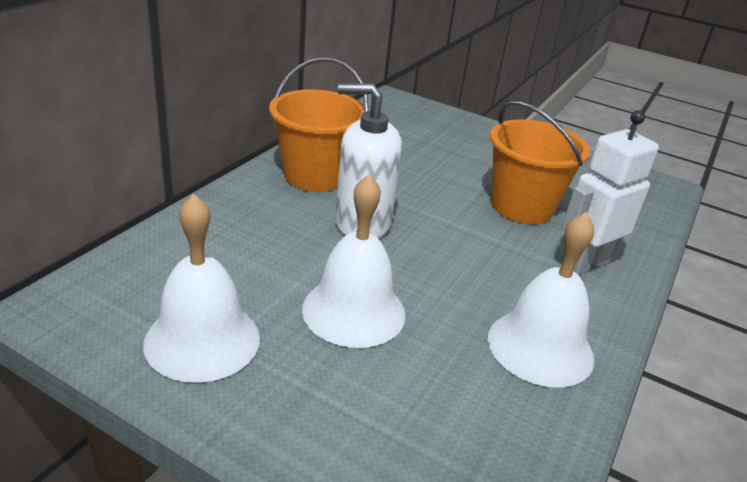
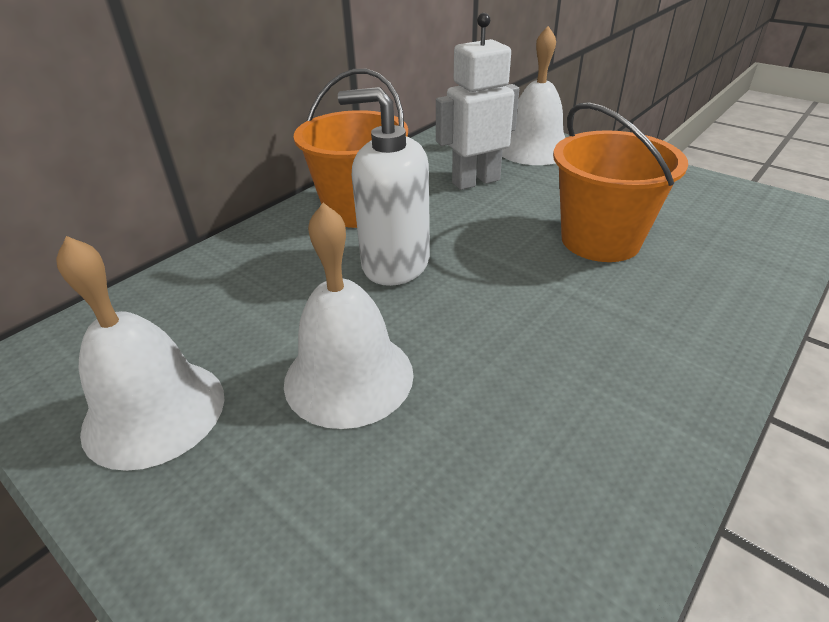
camera: 15 degrees right, 5 degrees up
(540, 347) = (587, 436): white bell -> white bell (533, 149)
(584, 263) = (672, 314): white robot -> white robot (475, 181)

